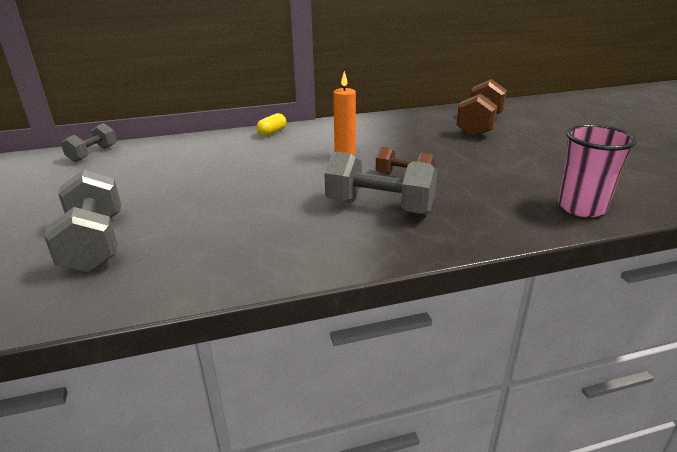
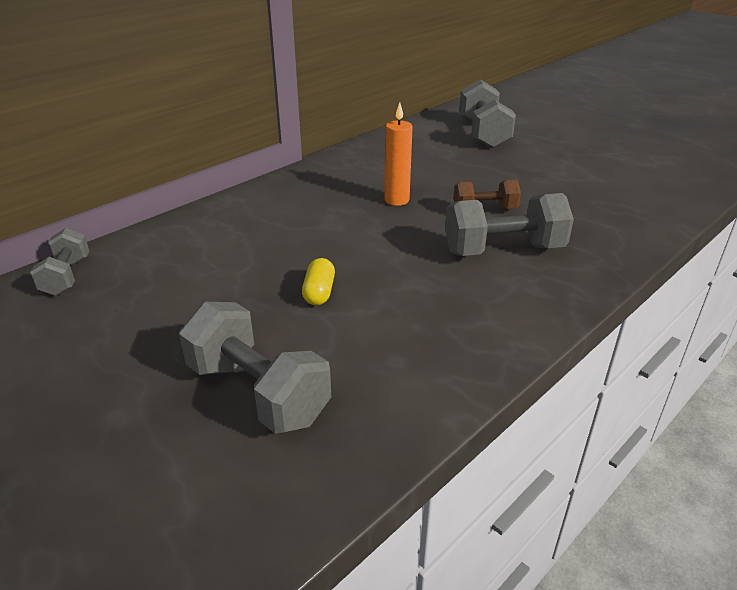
camera: 30 degrees left, 5 degrees up
(272, 132) = (274, 188): yellow capsule -> yellow capsule (319, 292)
(479, 126) = (483, 133): brown dumbbell -> grey dumbbell
(581, 207) = (661, 203): pink cup -> none

